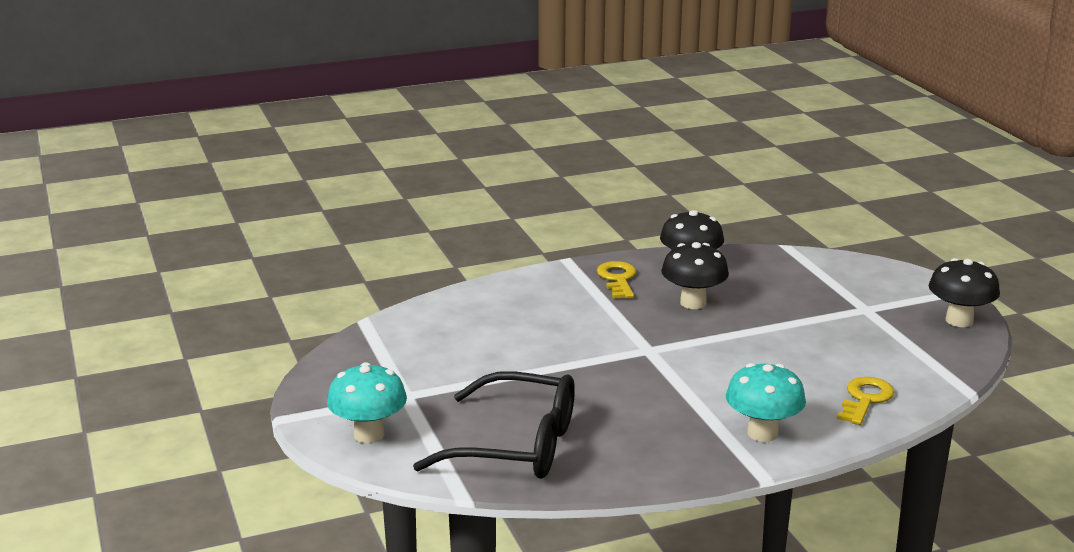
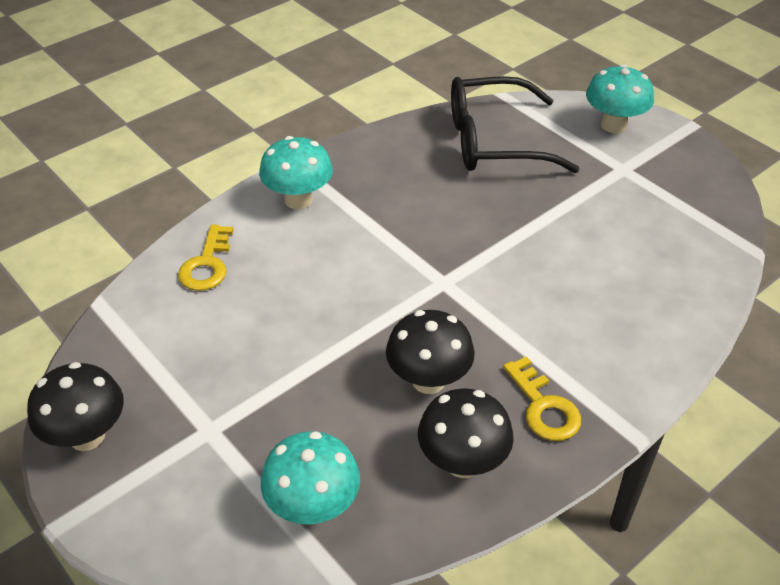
camera: 160 degrees right, 20 degrees up
(797, 269) = (313, 507): none -> turquoise mushroom

